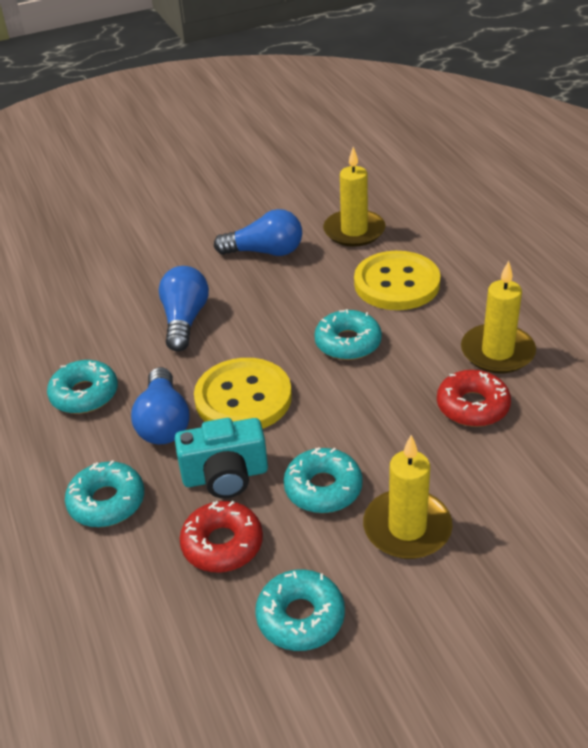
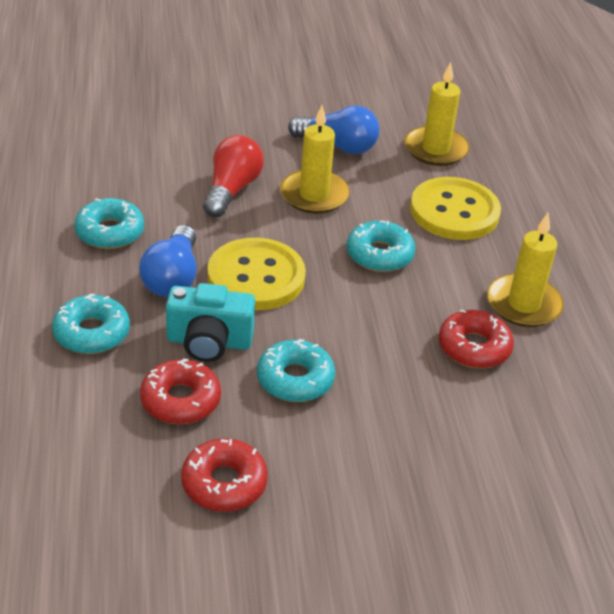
camera: 10 degrees right, 0 degrees up
(185, 320) = (231, 190): blue light bulb -> red light bulb
(300, 617) = (224, 483): turquoise donut -> red donut
(407, 528) = (358, 437): yellow candle -> yellow candle (314, 195)

